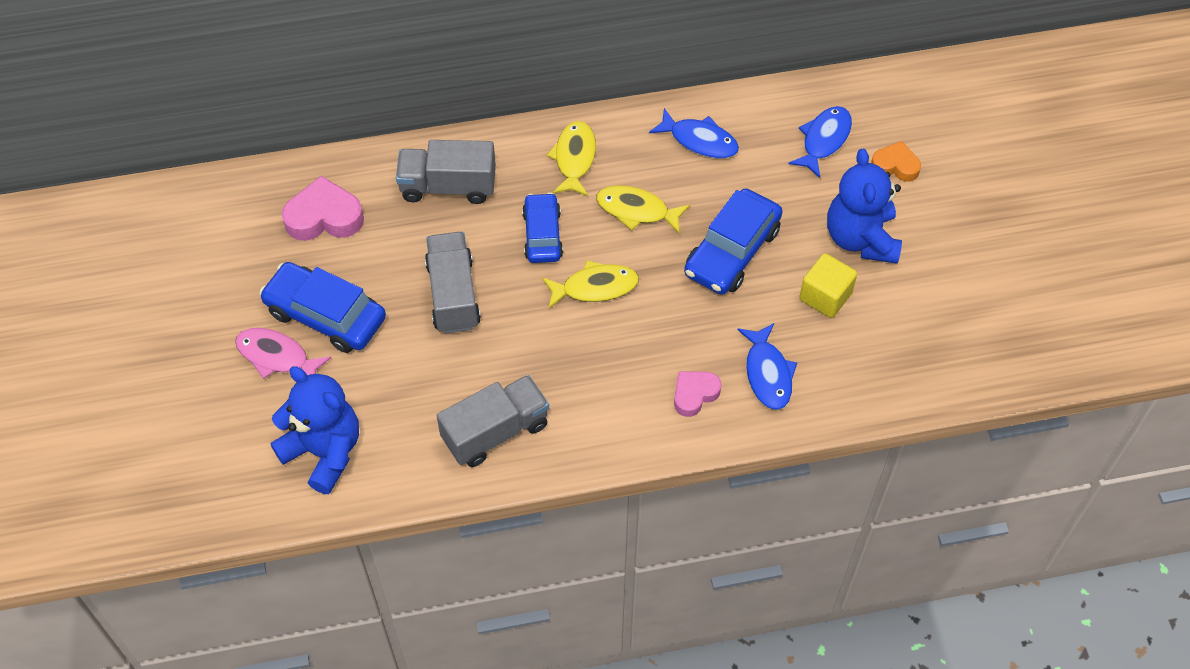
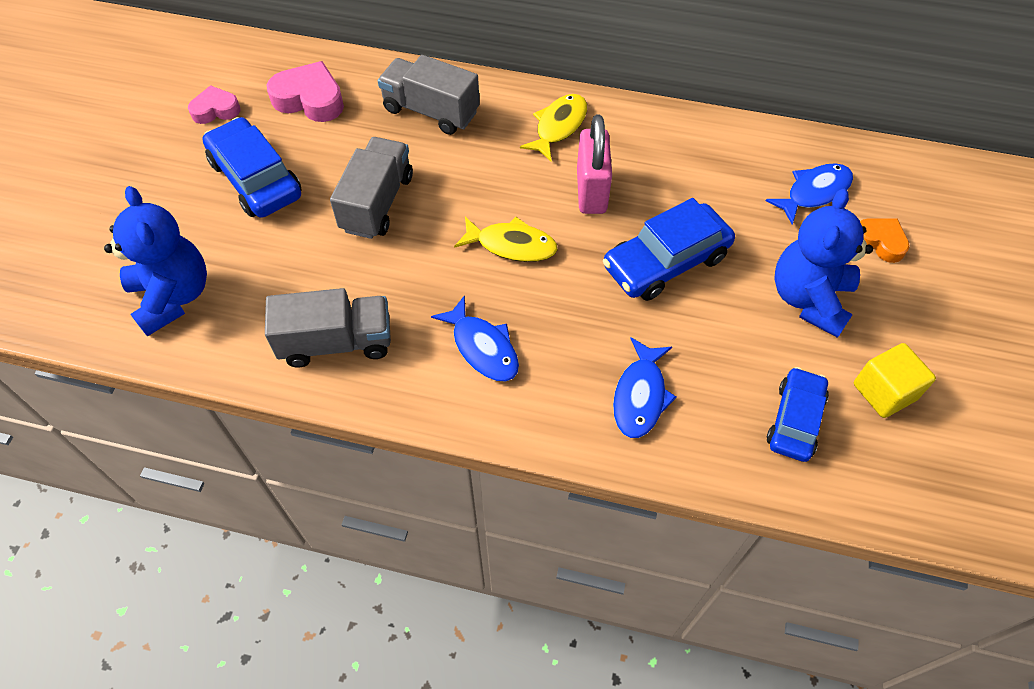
camera: 25 degrees right, 0 degrees up
(277, 356) = (192, 198): pink fish -> none
(542, 235) = (490, 181): blue car -> blue car (794, 420)
(636, 210) = (591, 191): yellow fish -> pink padlock
(694, 394) = (552, 386): pink heart -> pink heart (216, 110)
(699, 140) = (687, 151): blue fish -> blue fish (482, 347)
(825, 296) = (742, 342): yellow cube -> yellow cube (884, 392)

